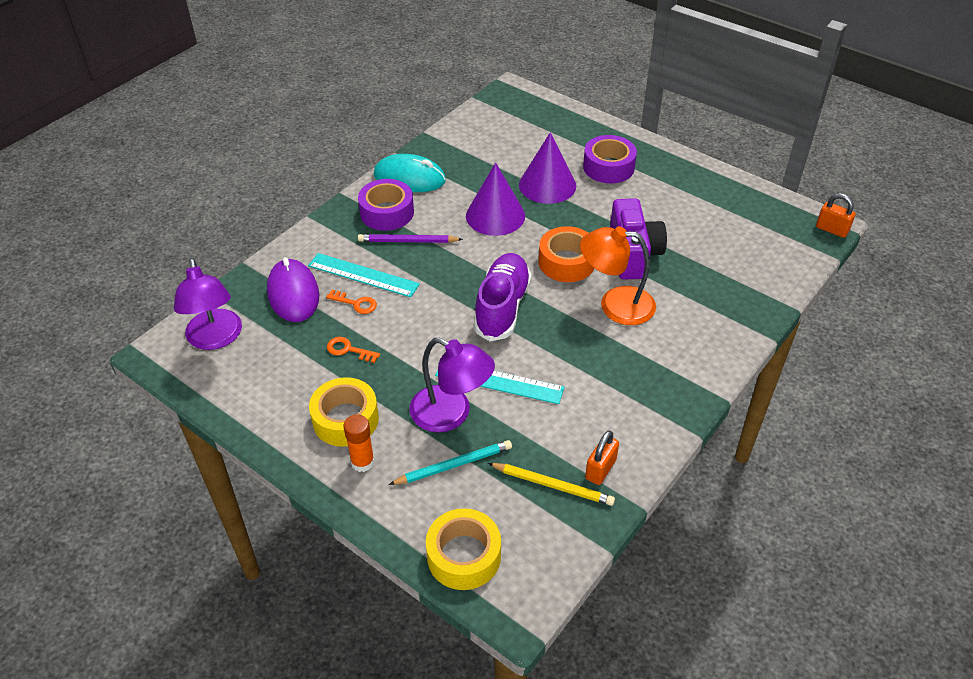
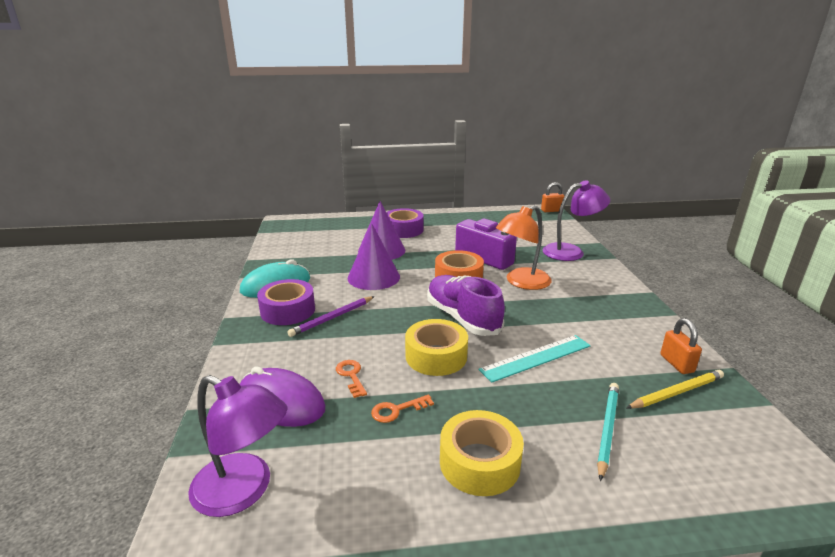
camera: 45 degrees left, 20 degrees down
(355, 303) = (351, 376): orange key -> orange key turned 90 degrees counterclockwise
(362, 462) = (548, 484): orange glue stick -> none
(363, 275) = (328, 355): turquoise ruler -> none
(451, 414) = (545, 398): purple lamp -> purple lamp (571, 251)
(464, 556) = (731, 486): yellow tape -> yellow tape (436, 356)

